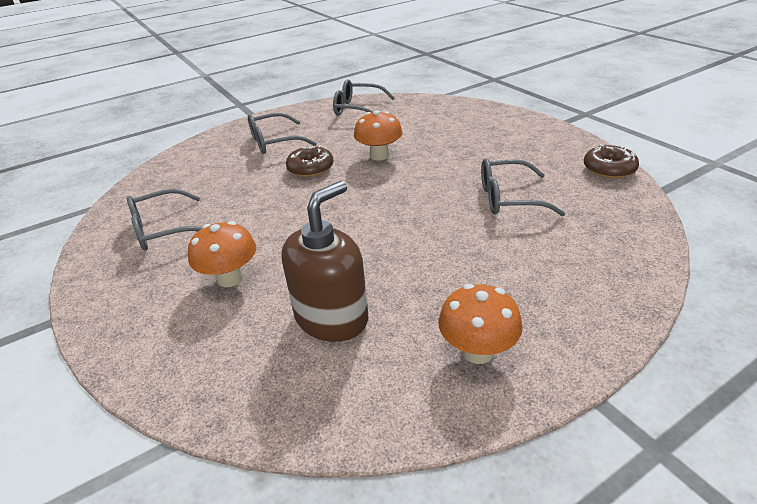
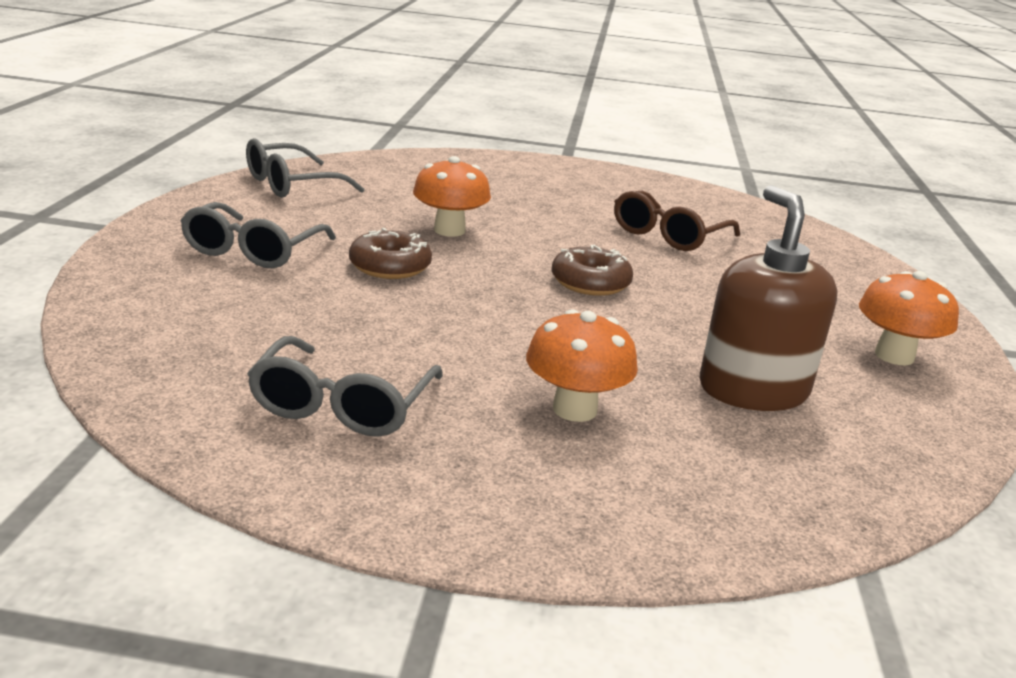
camera: 55 degrees left, 10 degrees down
(509, 198) = (669, 235): grey glasses -> brown glasses
(609, 169) = (691, 189): brown donut -> brown donut (590, 283)

